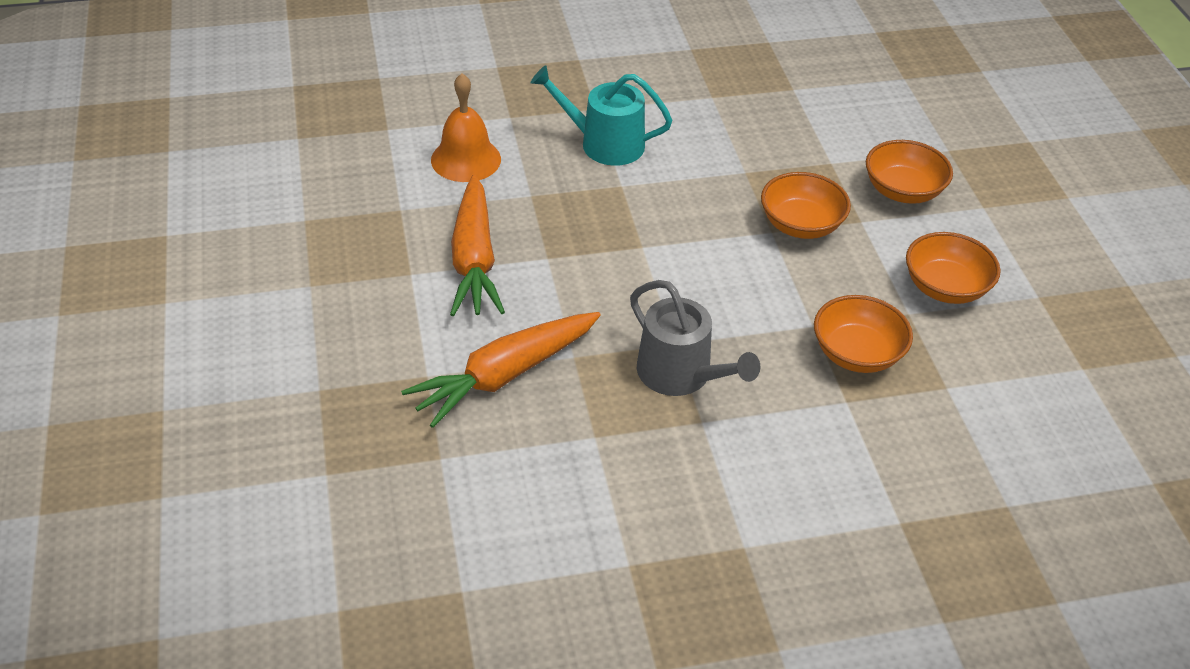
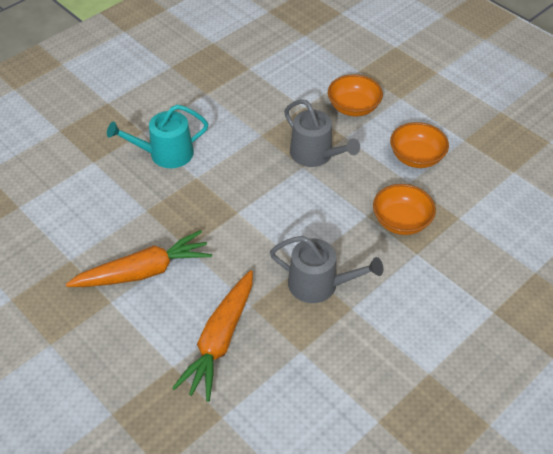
camera: 30 degrees left, 5 degrees up
(466, 159) = (87, 204): orange bell -> none
(474, 259) = (143, 271): orange carrot -> orange carrot turned 75 degrees counterclockwise
(801, 225) = (315, 155): orange bowl -> grey watering can

